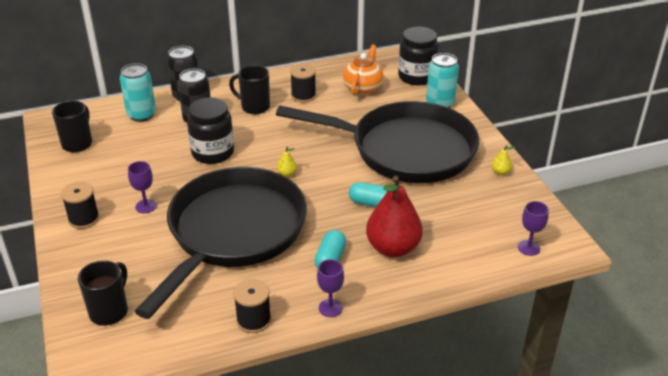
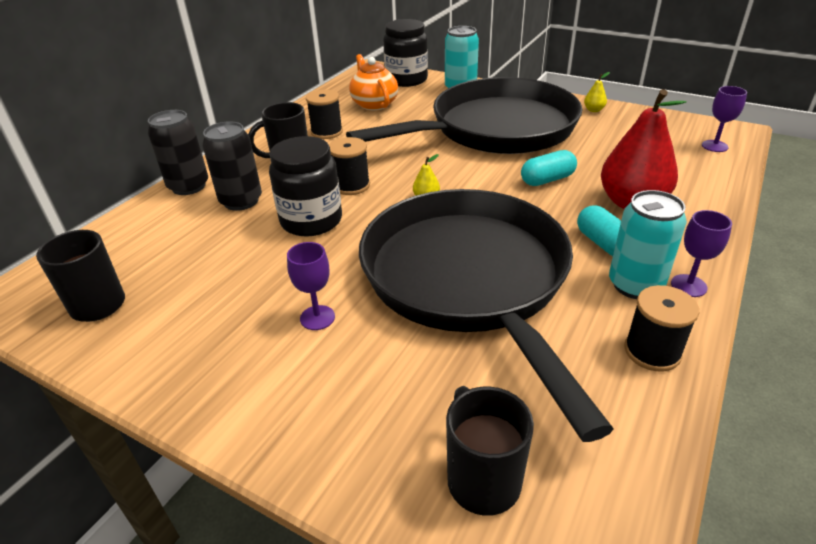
camera: 40 degrees left, 0 degrees up
(84, 219) = (249, 387): black spool -> black spool (351, 185)
(141, 115) = (154, 229): turquoise can -> turquoise can (635, 285)

